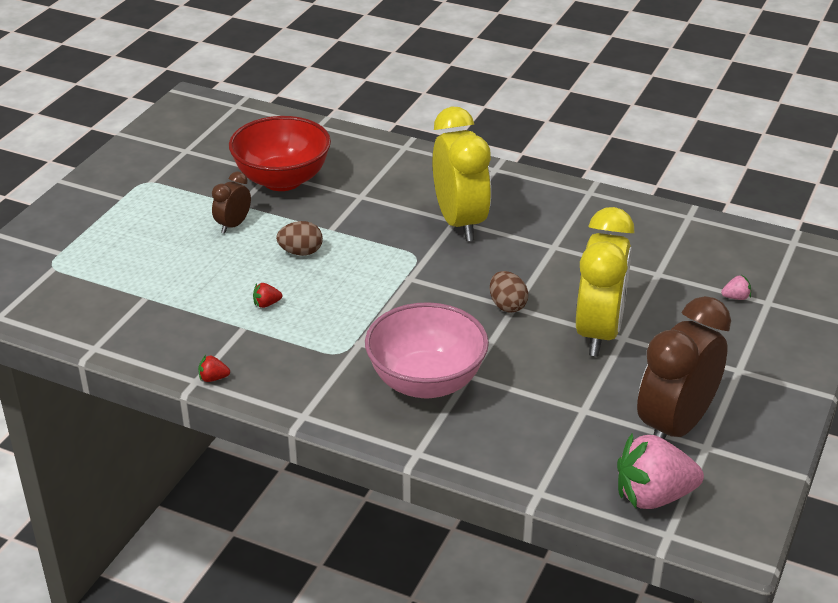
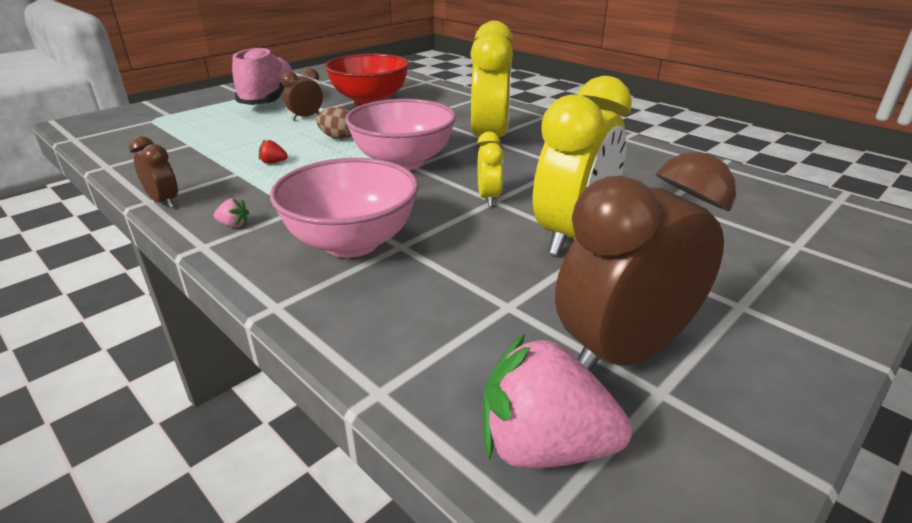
camera: 20 degrees right, 5 degrees down
(157, 201) = (269, 100): none -> pink shoe
(213, 378) = (164, 202): red strawberry -> brown clock
(397, 275) = (403, 162): none -> pink bowl
(507, 305) = (488, 198): brown egg -> yellow clock
(736, 297) = (755, 234): pink strawberry -> pink strawberry (234, 225)

